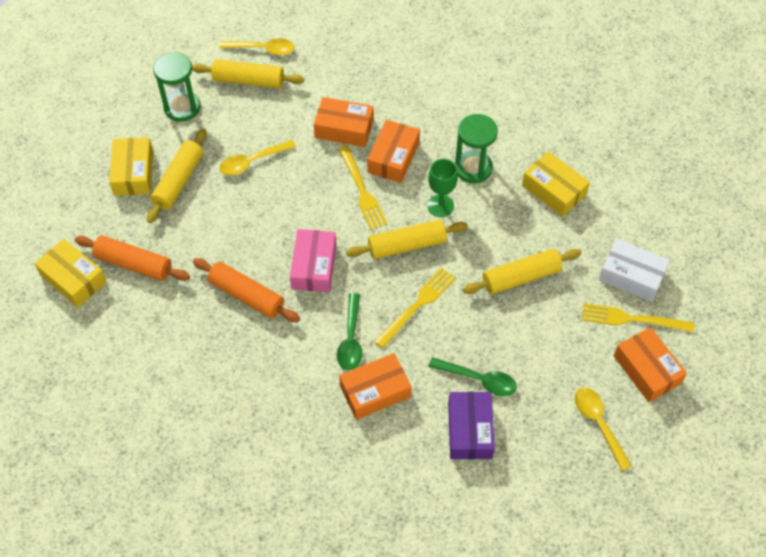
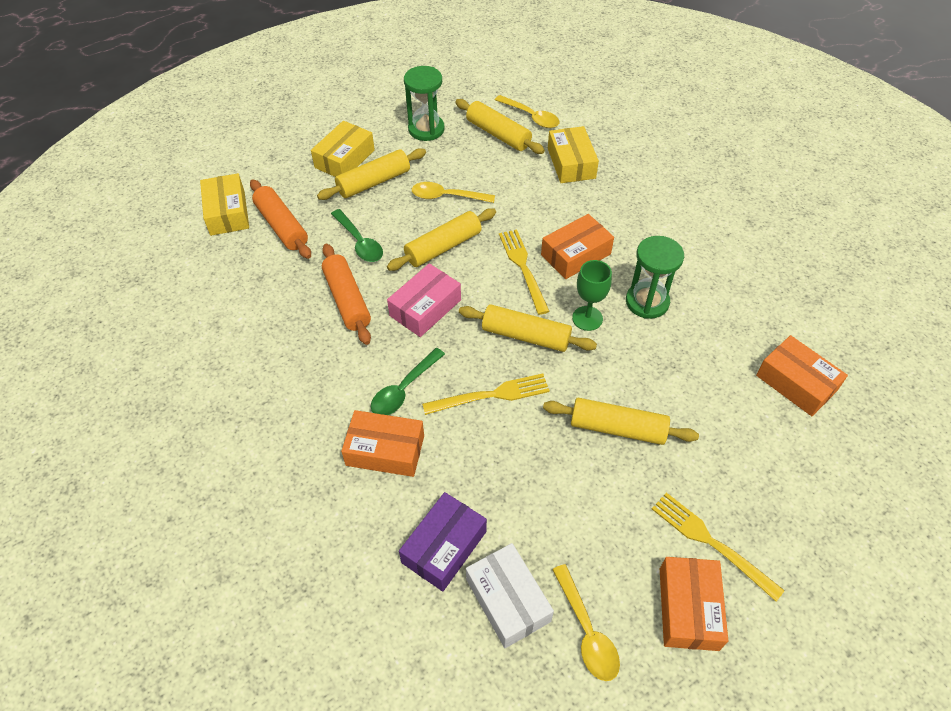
camera: 35 degrees right, 5 degrees down
(286, 208) = (443, 247): none -> yellow rolling pin
(344, 129) = (549, 209): orange box -> orange box (796, 383)
(362, 191) = (523, 267): yellow fork -> yellow fork turned 150 degrees clockwise
(478, 379) = (494, 502): green spoon -> green spoon (360, 242)
(554, 190) = (717, 364): yellow box -> yellow box (571, 163)
(598, 423) = (587, 631): yellow spoon -> yellow spoon turned 150 degrees clockwise
(631, 276) = (743, 496): white box -> white box (508, 600)

